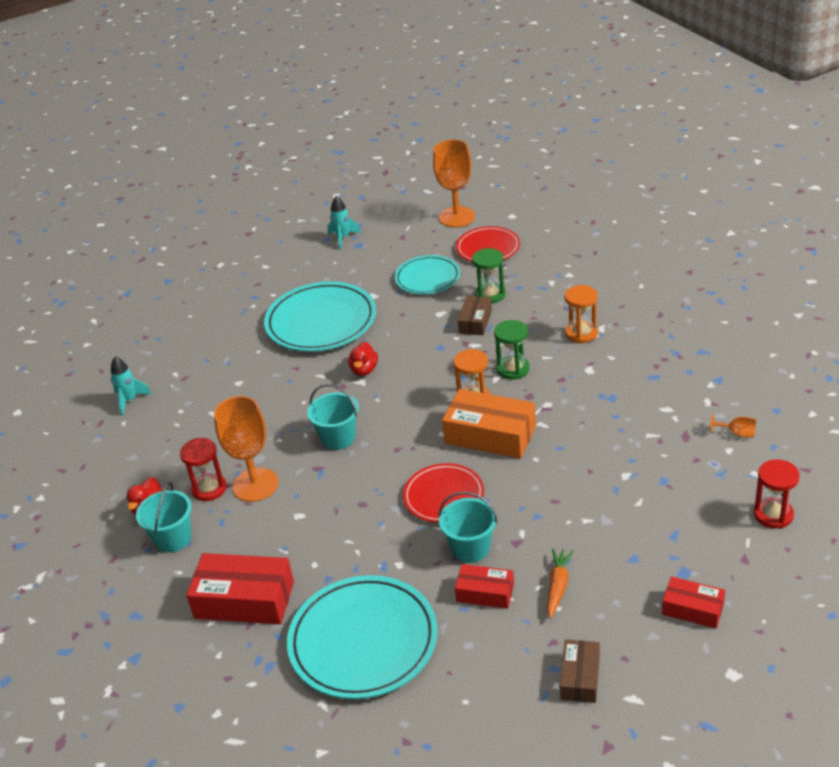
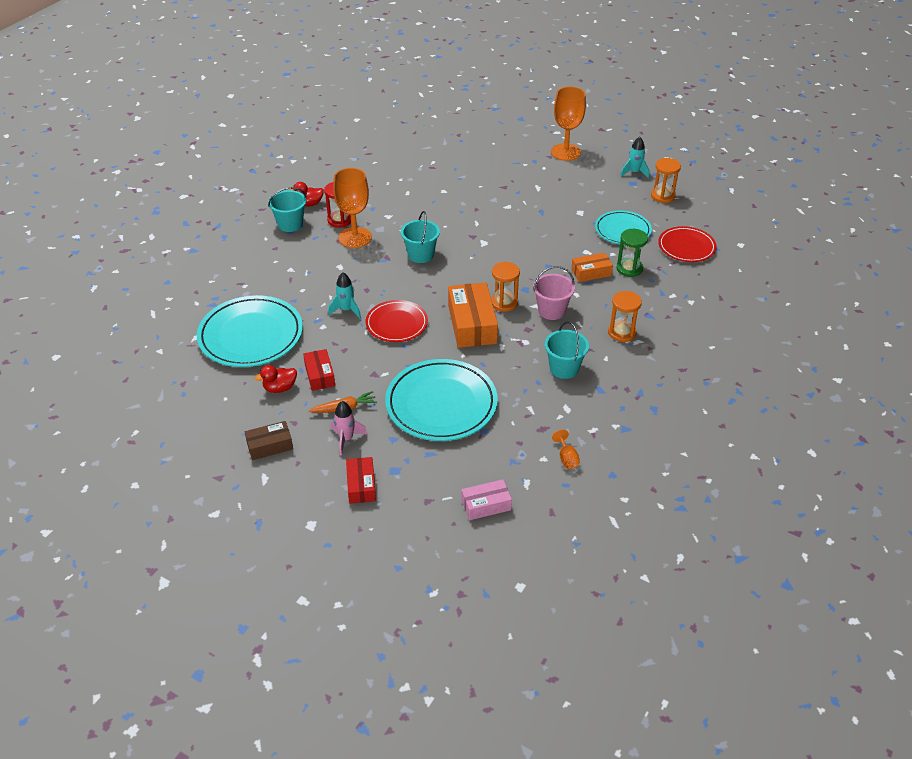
camera: 55 degrees right, 5 degrees up
(129, 400) = (395, 155): turquoise rocket -> turquoise rocket (346, 310)
(244, 600) = (257, 273): red box -> none
(321, 321) = (532, 200): turquoise plate -> turquoise plate (441, 404)
(364, 370) = (496, 239): red duck -> red duck (280, 388)
(397, 234) = (662, 196): none -> orange hourglass
(457, 217) = (711, 217): orange goblet -> orange goblet (565, 152)
(470, 548) = (356, 354): turquoise bucket -> turquoise bucket (564, 368)
(475, 322) = (591, 272): brown box -> orange box
(513, 369) = (551, 310): green hourglass -> pink bucket
(610, 600) = (346, 439): none -> pink rocket
(773, 514) = (486, 505): red hourglass -> pink box

